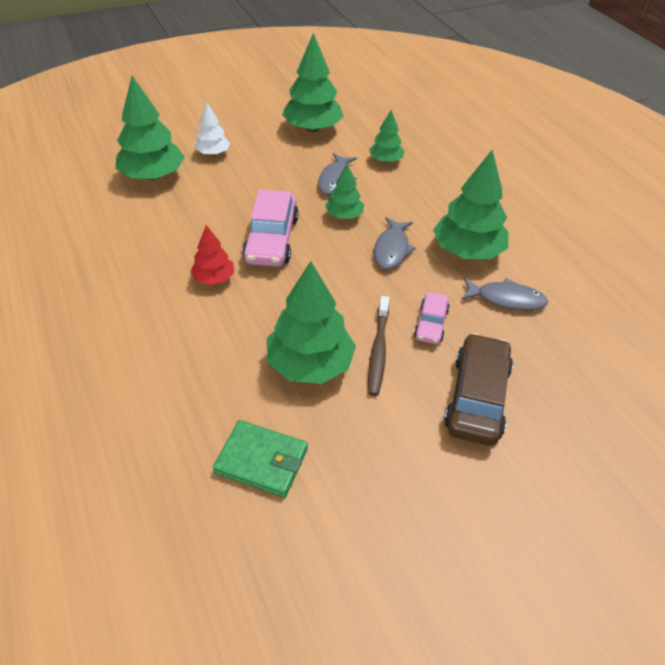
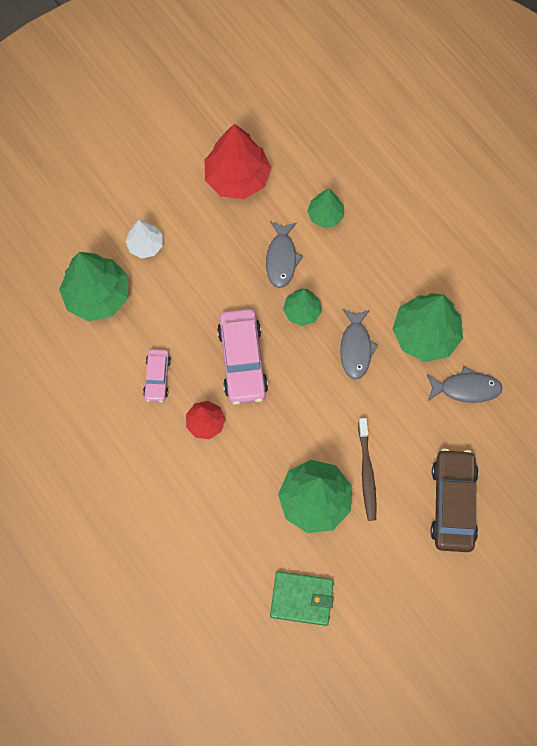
camera: 10 degrees left, 25 degrees up
(312, 128) = (237, 178): green tree -> red tree
(431, 324) = (405, 432): pink car -> pink car (157, 377)

